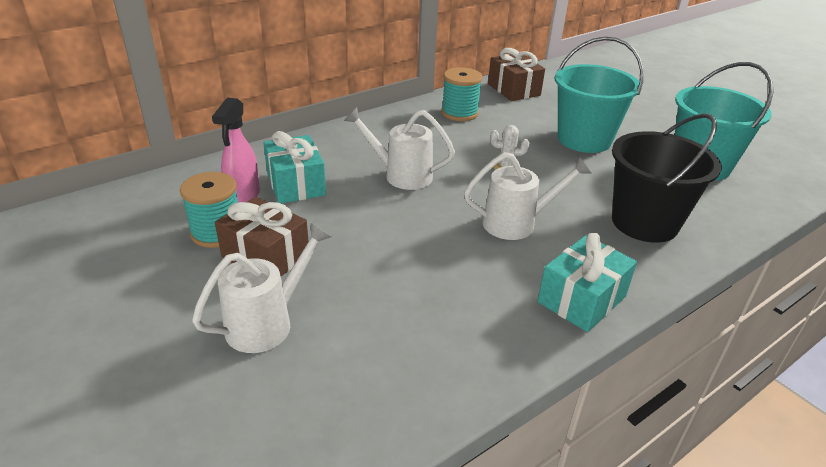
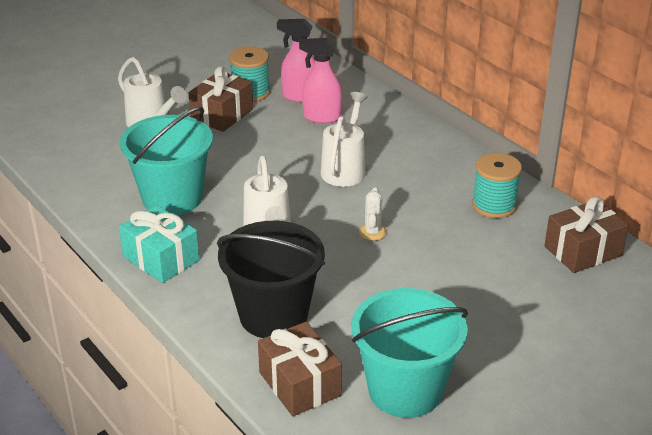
camera: 90 degrees right, 0 degrees up
(296, 184) = (321, 117): turquoise gift -> pink spray bottle
(584, 139) = (452, 297): turquoise bucket -> turquoise bucket (172, 198)
(724, 211) = (299, 384): none -> brown gift

